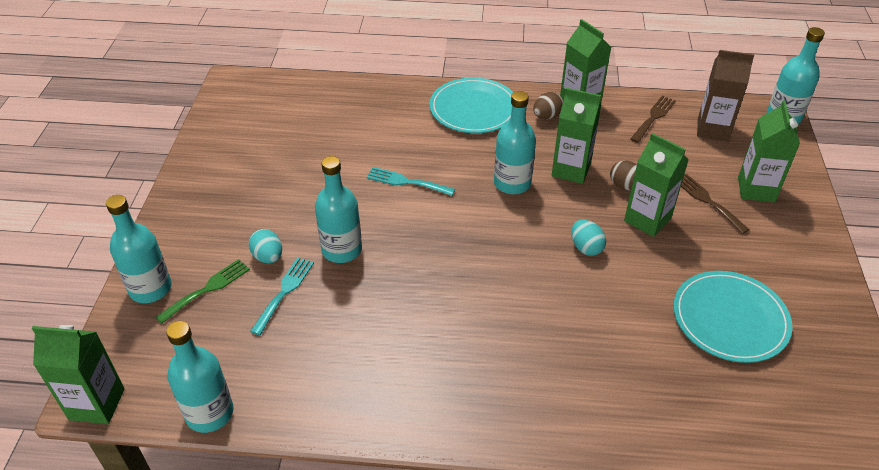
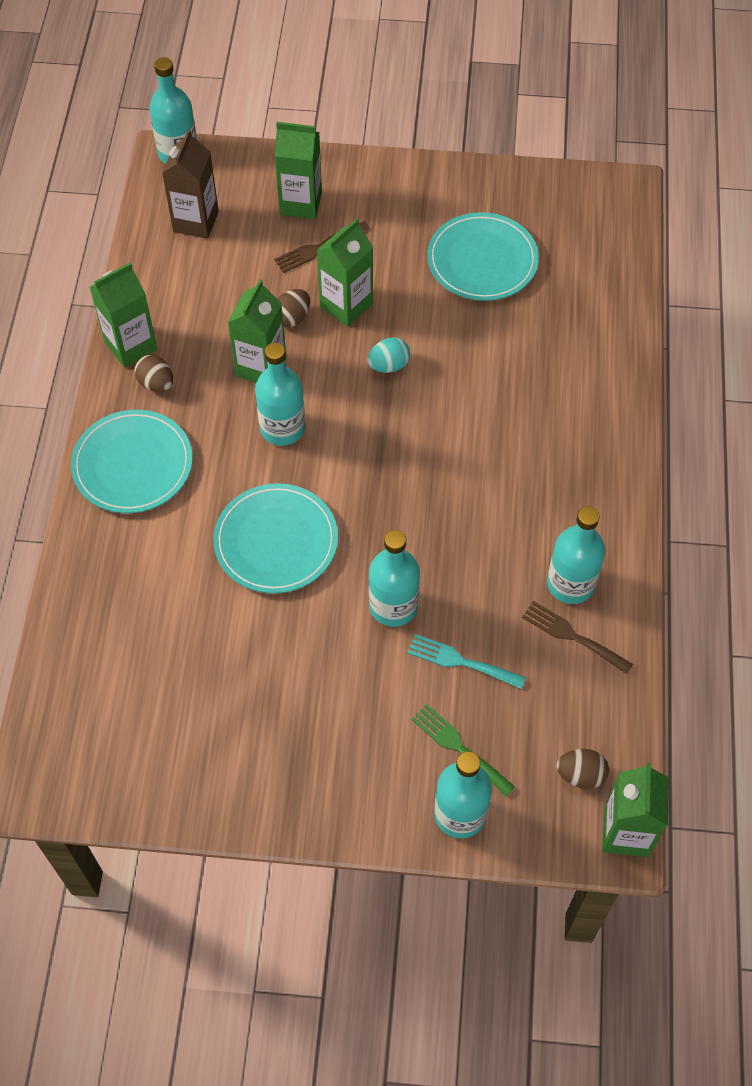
camera: 90 degrees left, 15 degrees up
(160, 372) = (580, 775): none -> brown egg
(209, 413) = (627, 714): turquoise bottle -> turquoise bottle (570, 584)
(268, 257) = (406, 686): turquoise egg -> none
(406, 182) = (276, 541): turquoise fork -> turquoise plate
(653, 117) = (168, 274): brown fork -> brown fork (572, 636)

